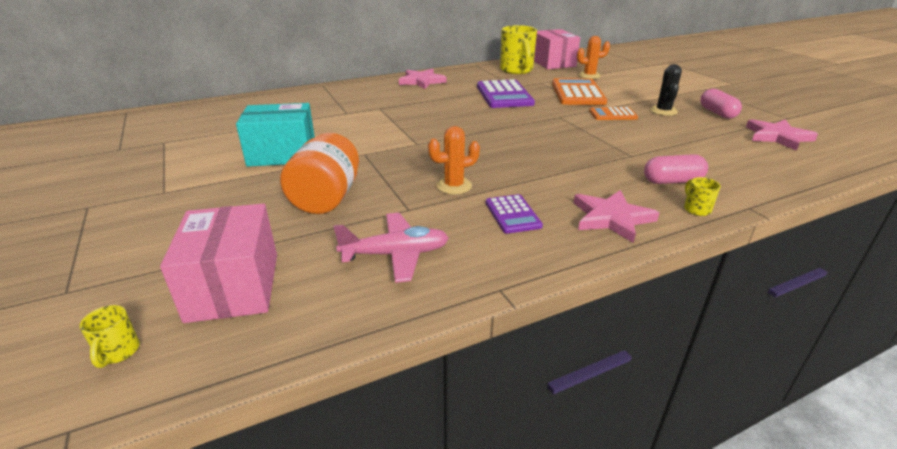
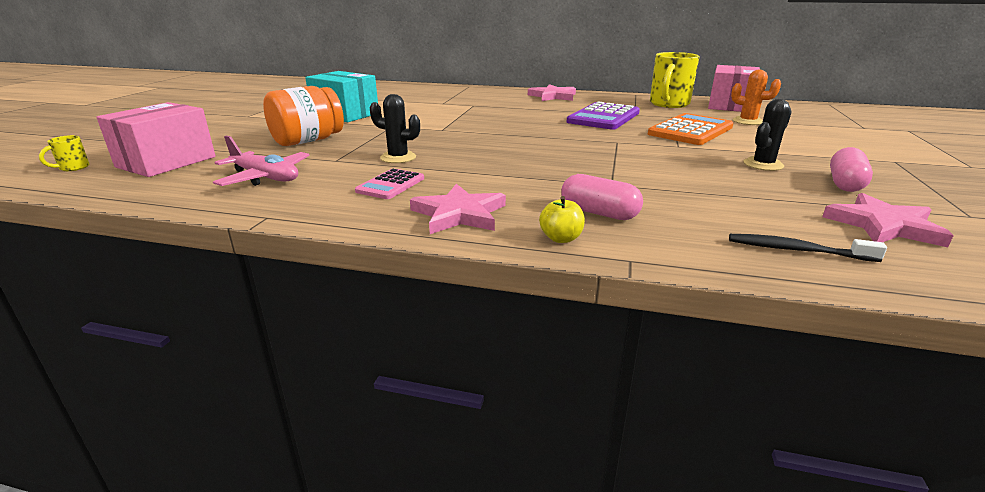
camera: 40 degrees right, 5 degrees down
(454, 186) = (398, 158): orange cactus -> black cactus
(512, 214) = (391, 185): purple calculator -> pink calculator
(612, 114) = (684, 153): orange calculator -> none
(696, 209) = (561, 238): yellow mug -> yellow apple
(783, 167) = (796, 250): none -> black toothbrush

